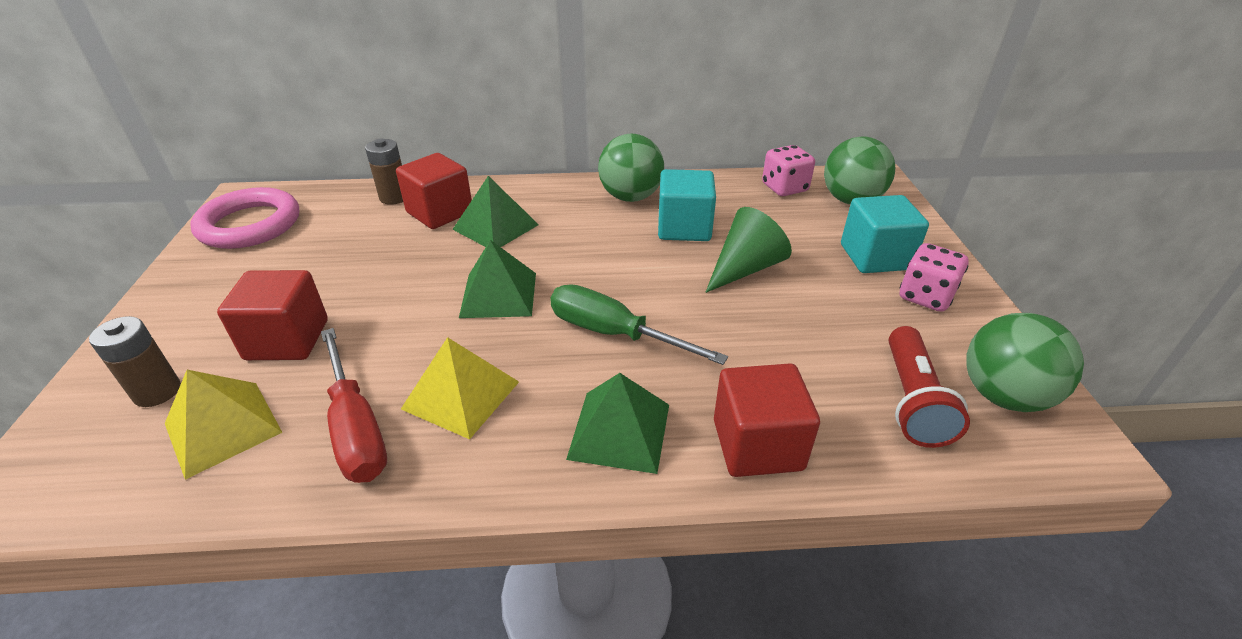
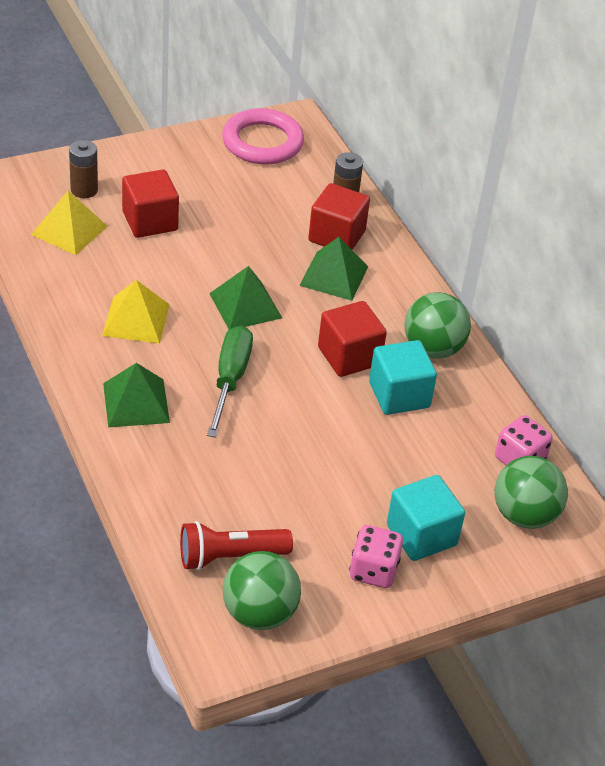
camera: 65 degrees right, 5 degrees up
(356, 428) = (91, 284): red screwdriver -> none
(745, 268) = (355, 445): green cone -> none
(757, 445) = (151, 473): red cube -> red cube (349, 356)

